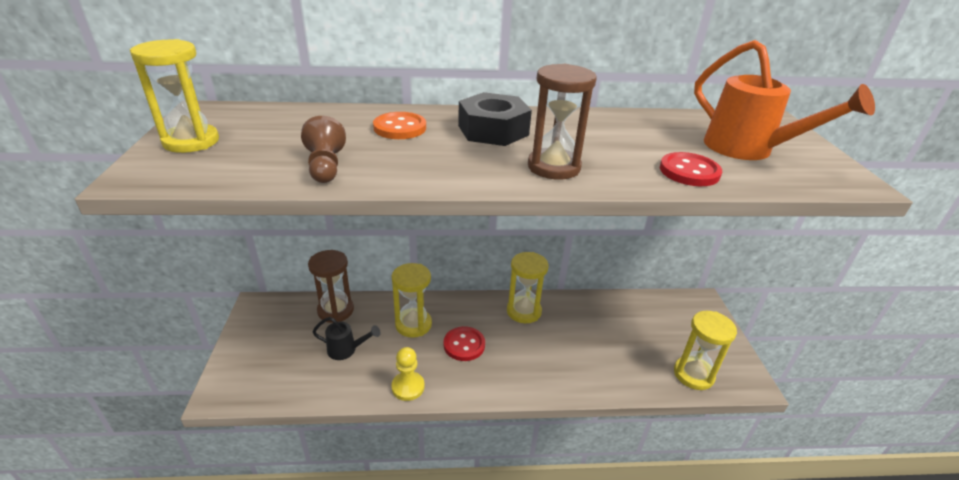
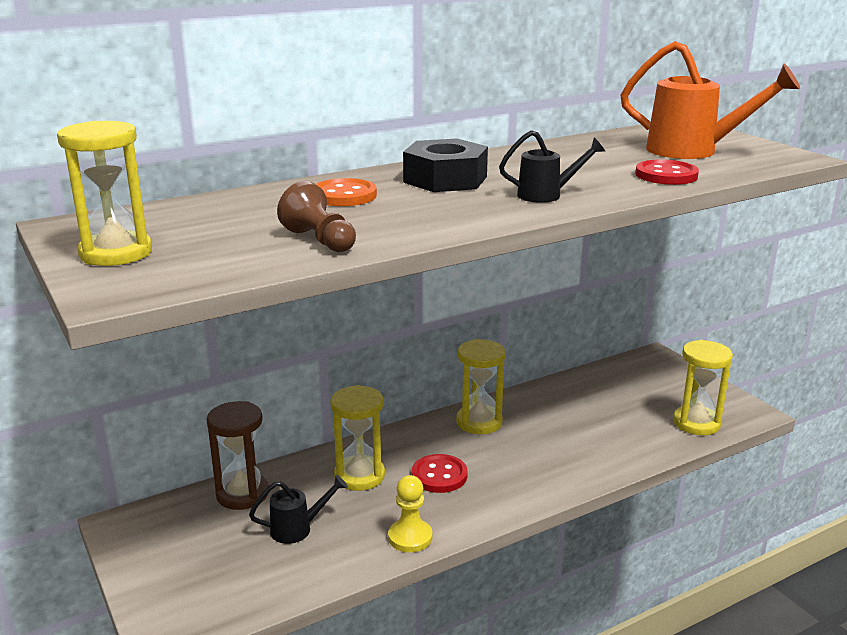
camera: 25 degrees left, 10 degrees down
(554, 167) = (547, 195): brown hourglass -> black watering can

